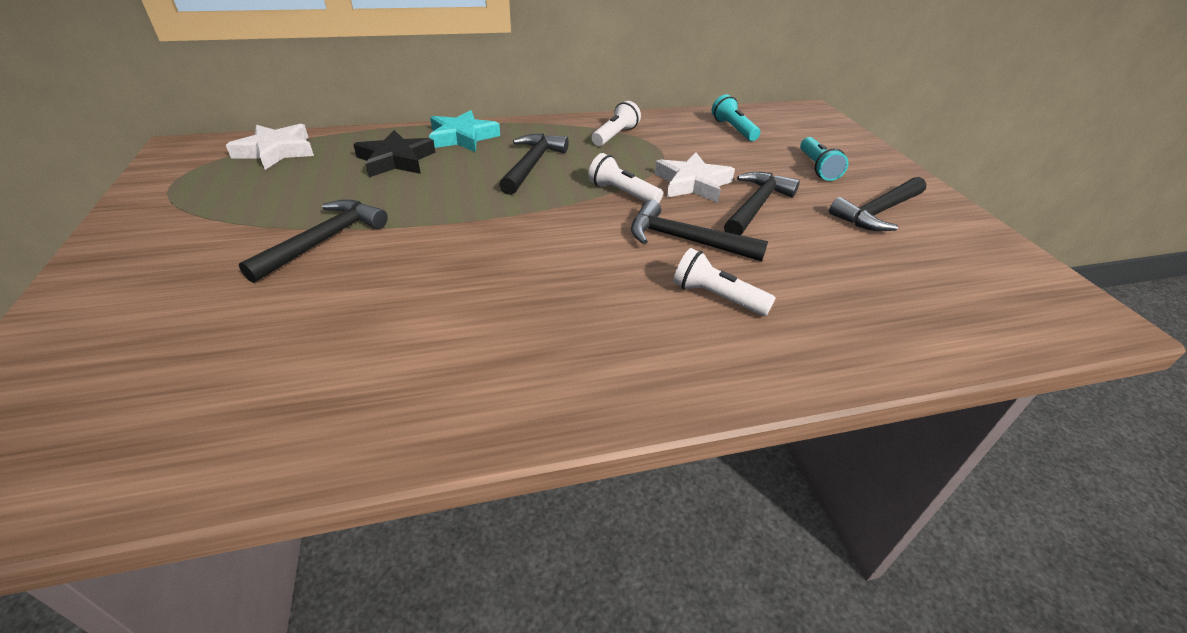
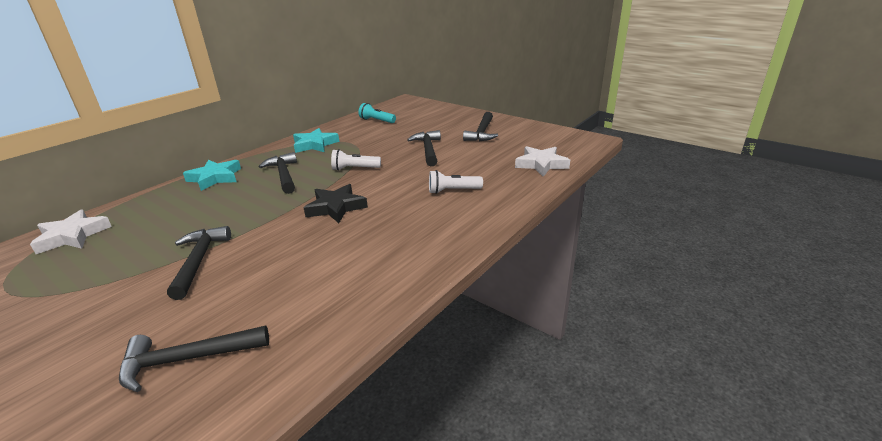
camera: 35 degrees left, 10 degrees down
(396, 160) = (184, 205): black star -> black star (336, 207)
(615, 135) = (315, 144): white flashlight -> turquoise star
(685, 240) = (412, 175): black hammer -> black hammer (187, 359)
(692, 183) = (386, 151): white star -> white star (541, 164)
(817, 168) = (437, 124): turquoise flashlight -> none

